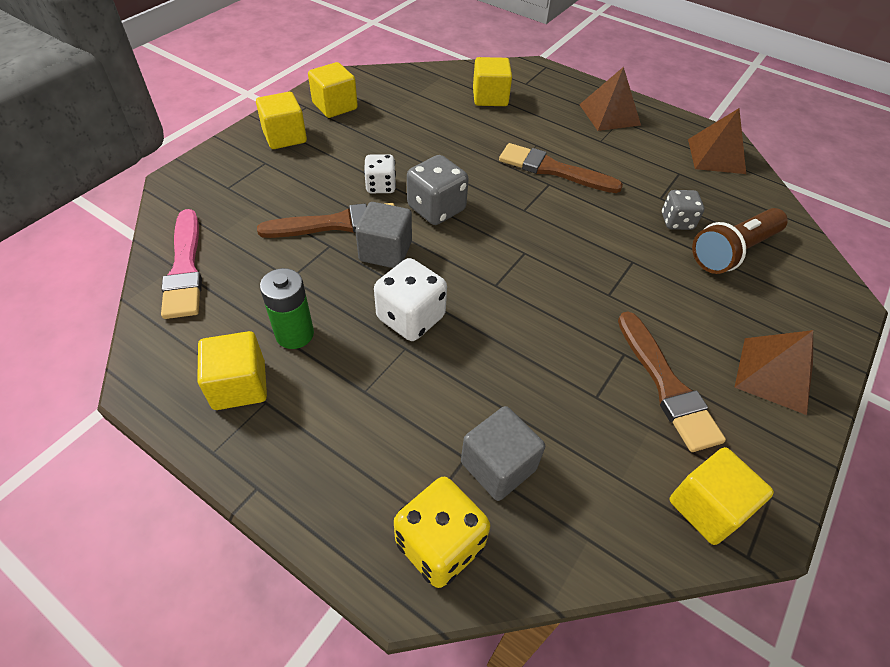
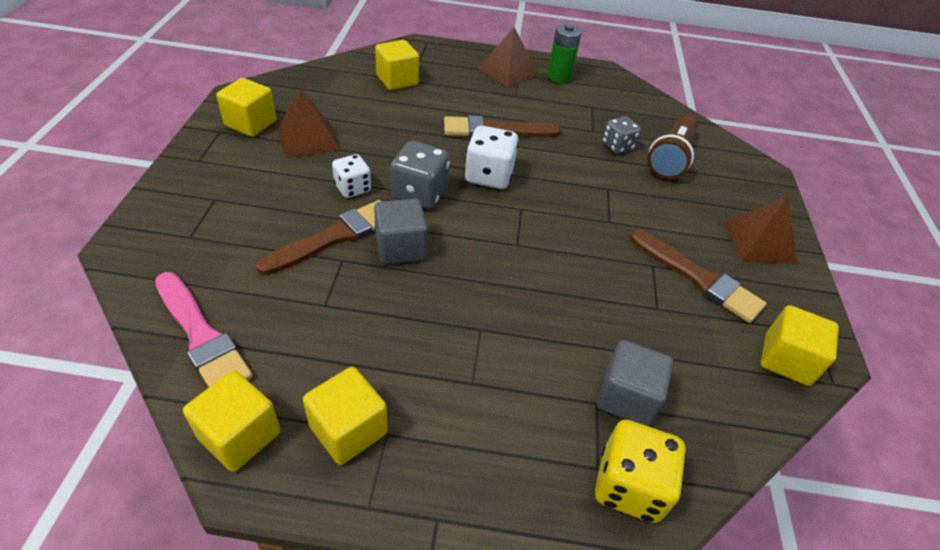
camera: 30 degrees left, 5 degrees down
(285, 137) = (218, 167): yellow cube -> yellow cube (240, 435)
(294, 334) = (368, 357): green battery -> green battery (559, 77)
(411, 318) = (466, 300): white dice -> white dice (488, 176)
(716, 156) = (609, 85): brown pyramid -> brown pyramid (308, 138)

